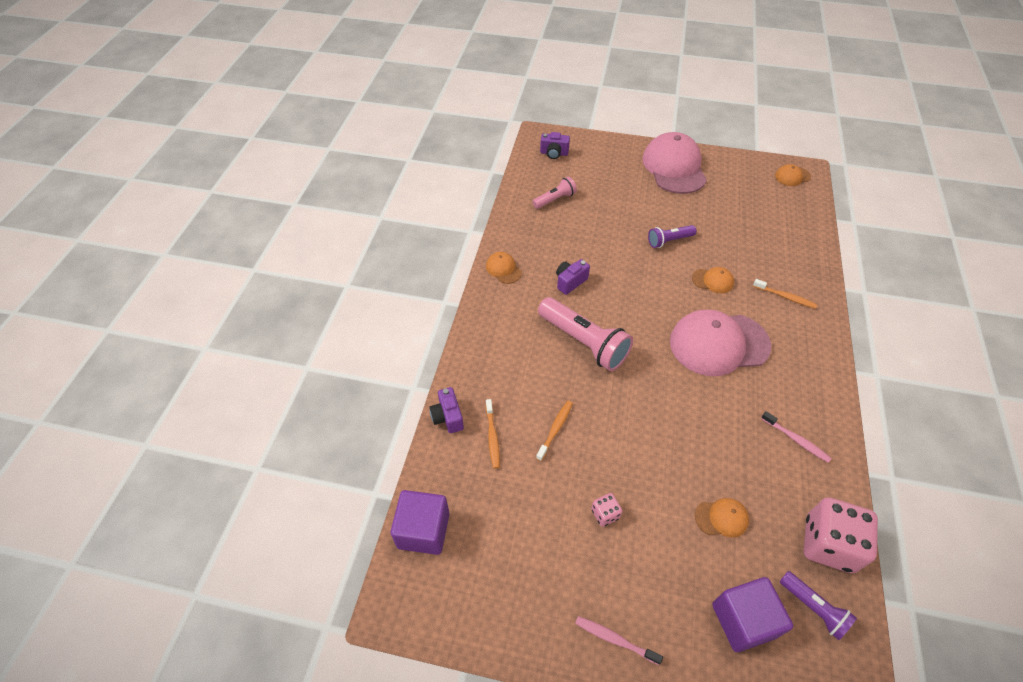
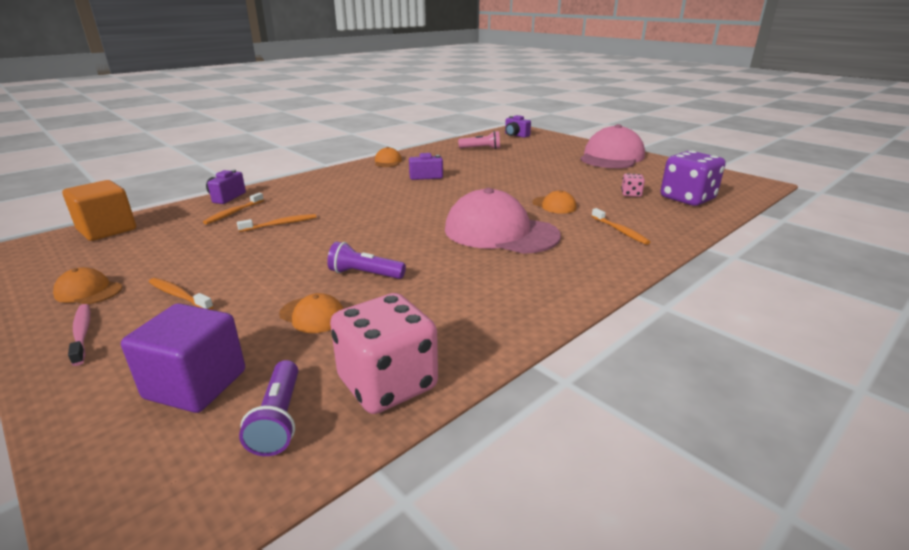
camera: 35 degrees right, 25 degrees down
(423, 530) = (107, 230): purple cube -> orange cube
(584, 342) = (383, 199): pink flashlight -> none
(605, 514) = (226, 271): pink dice -> pink dice (631, 194)
(614, 561) = (179, 295): none -> orange toothbrush
(669, 241) = (546, 181): purple flashlight -> purple flashlight (364, 274)
(783, 221) = (687, 199): none -> purple dice
(792, 176) = (736, 183): orange cap -> orange cap (88, 291)
(796, 440) = (482, 305): pink toothbrush -> none

